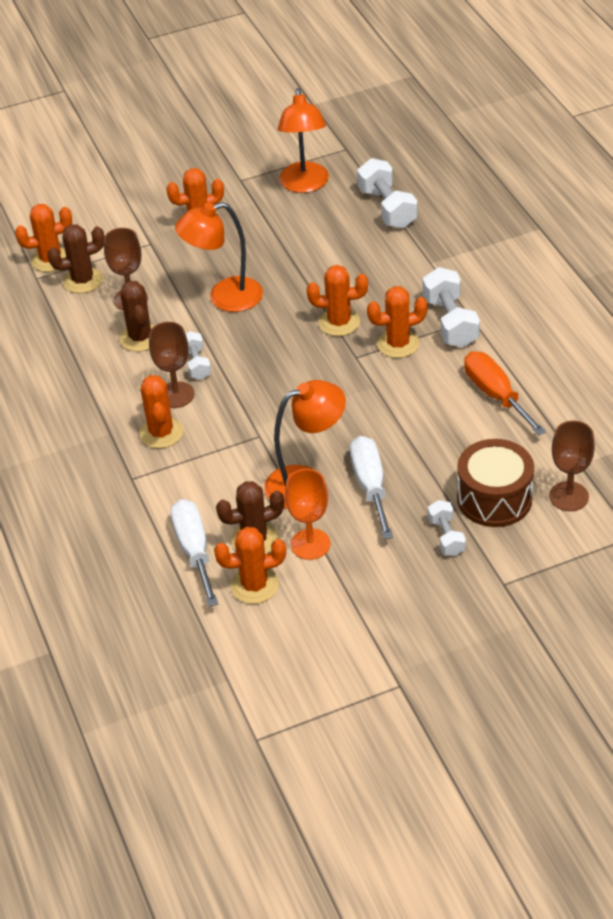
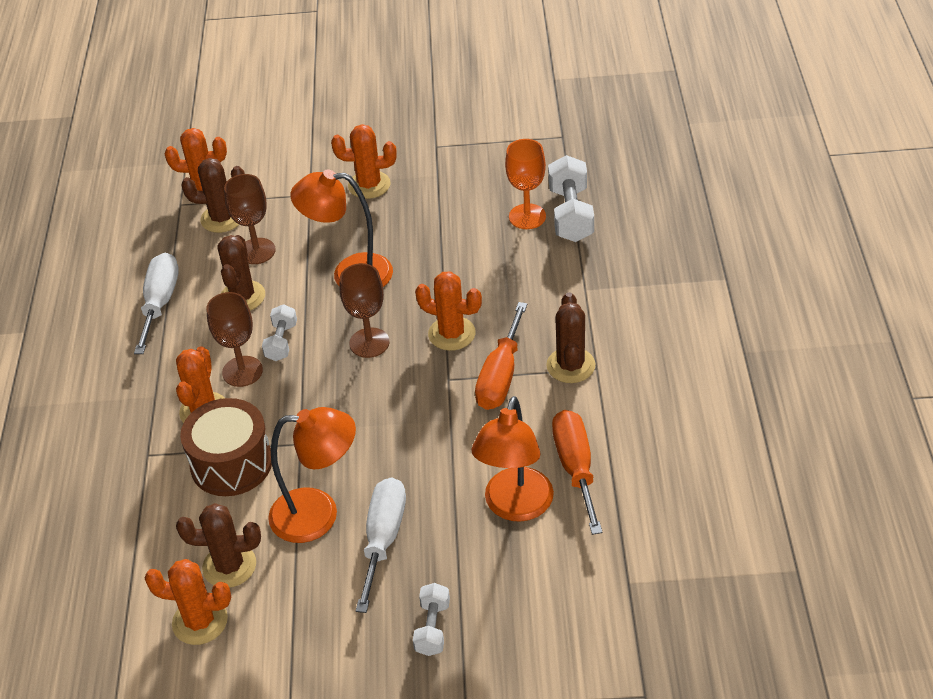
camera: 20 degrees right, 0 degrees up
(194, 551) = (162, 559): white screwdriver -> white screwdriver (160, 303)
(305, 185) = (498, 167): orange lamp -> orange lamp (515, 507)
(310, 544) = (283, 590): orange goblet -> orange goblet (527, 216)
(398, 344) = (501, 376): orange cactus -> orange screwdriver
(450, 322) = (570, 365): white dumbbell -> brown cactus
(494, 498) = (509, 597): brown drum -> brown drum (231, 463)
(569, 496) = (595, 620): brown goblet -> brown goblet (369, 343)

